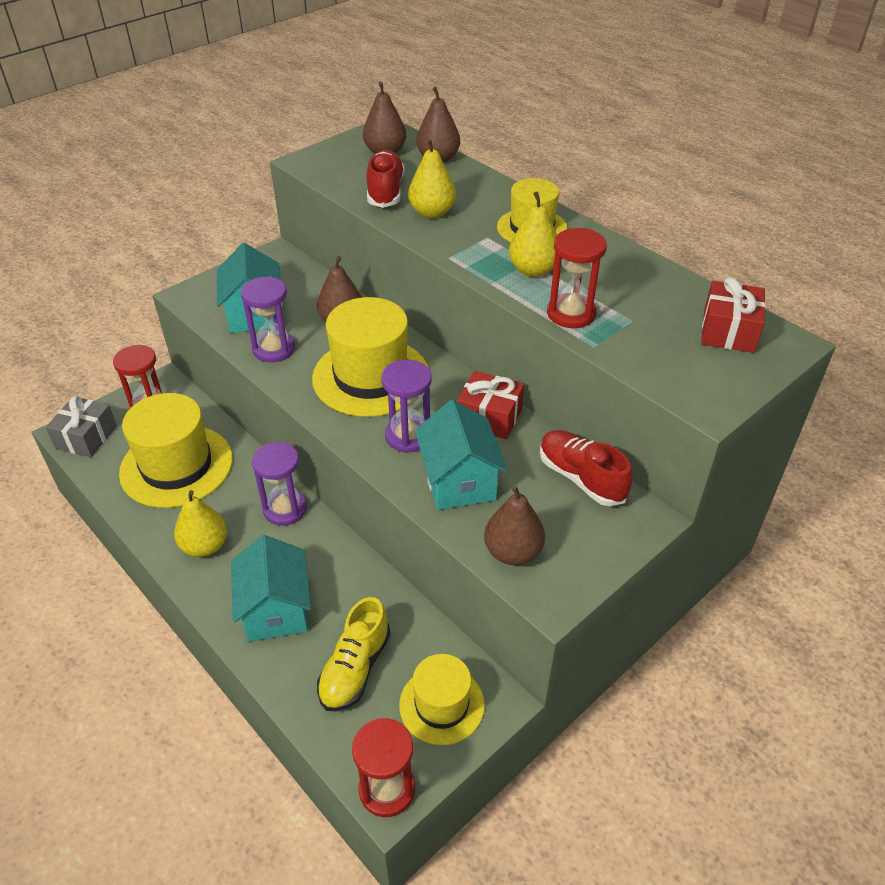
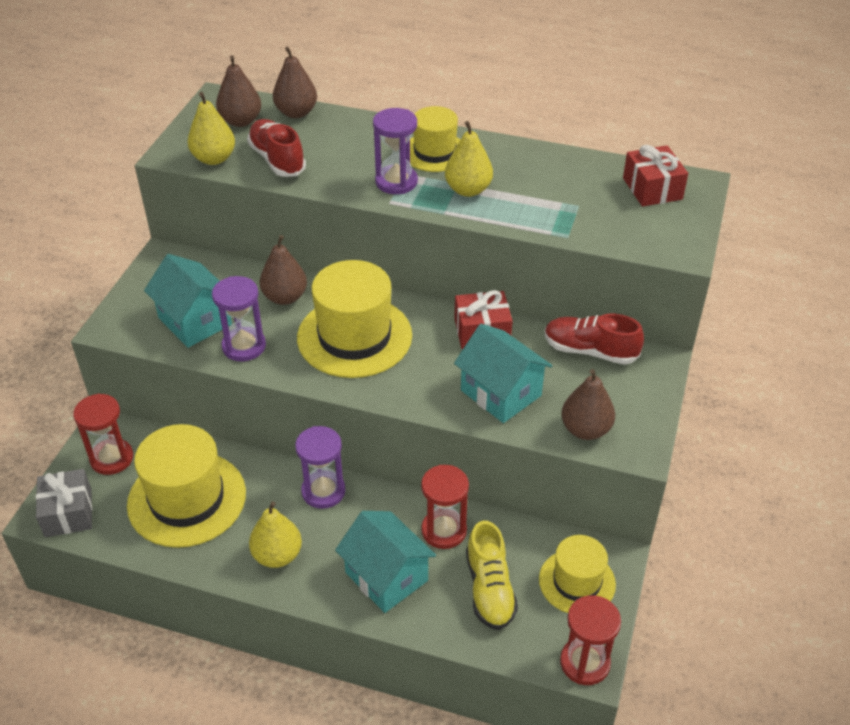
camera: 30 degrees left, 0 degrees up
(408, 436) = (430, 374): purple hourglass -> purple hourglass (396, 182)
(432, 212) = (338, 166): yellow pear -> yellow pear (214, 159)
(571, 313) = (528, 216): red hourglass -> red hourglass (444, 530)

